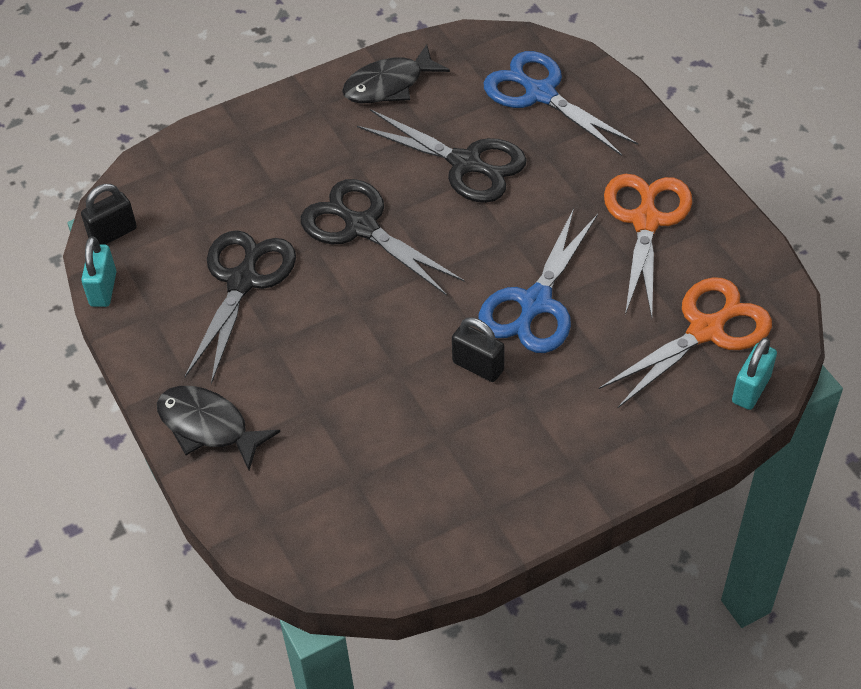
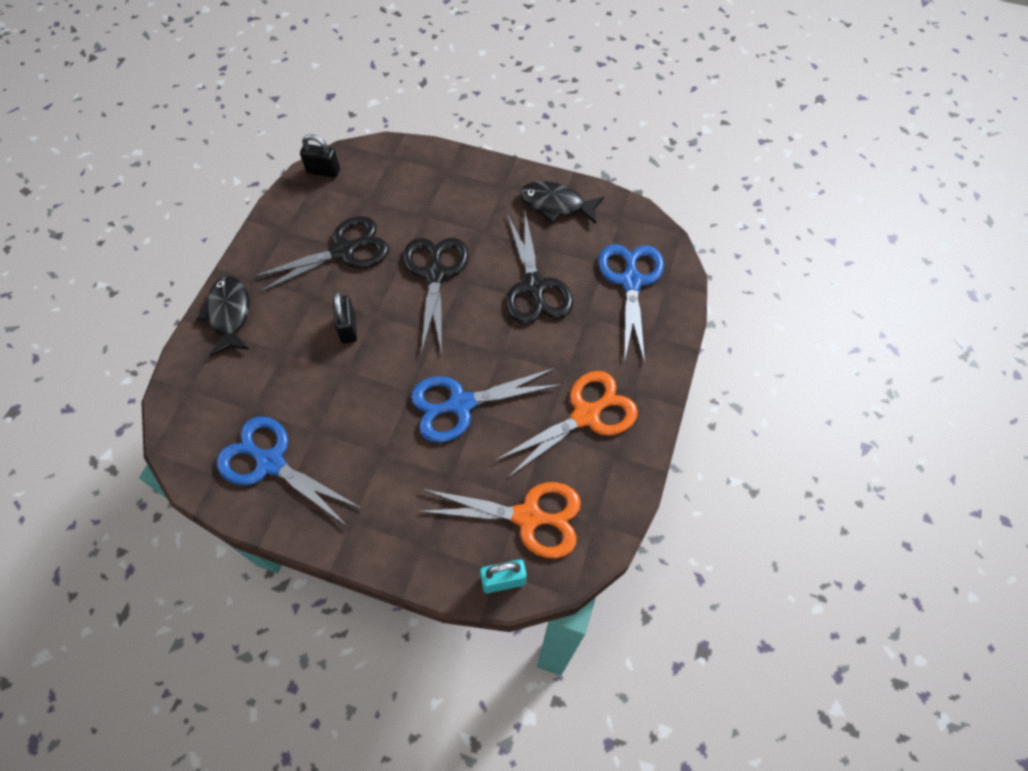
camera: 45 degrees right, 10 degrees up
(103, 289) = (282, 197): turquoise padlock -> none
(438, 496) = (271, 463): none -> blue scissors
(478, 366) = (385, 410): black padlock -> black padlock (348, 328)

